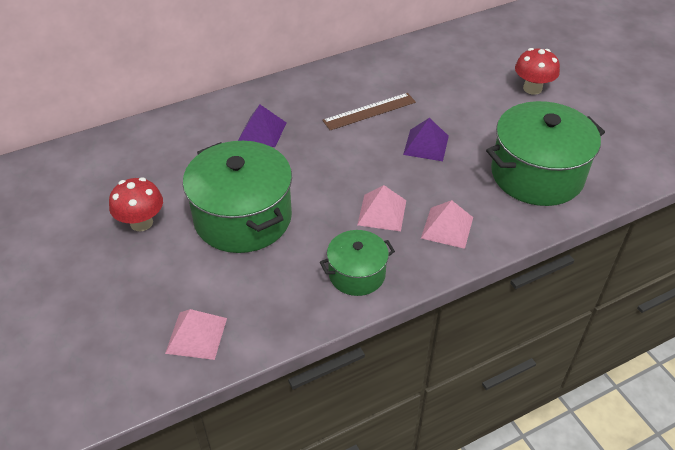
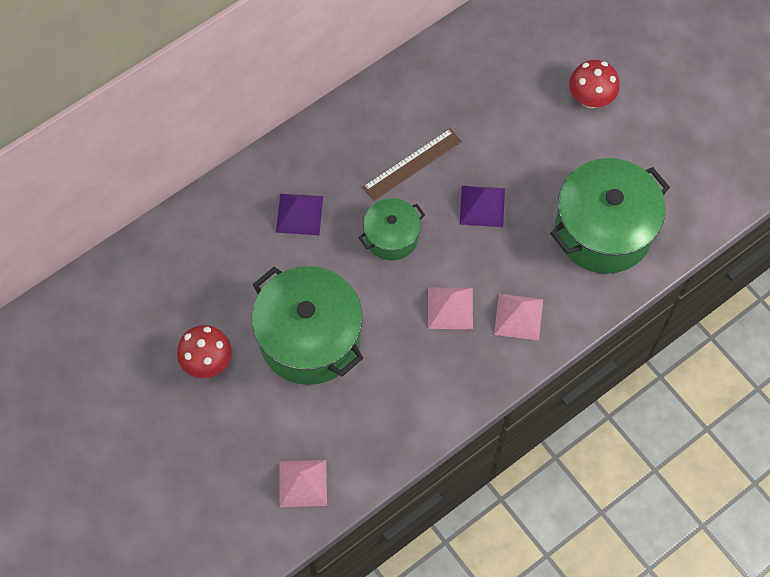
camera: 10 degrees left, 20 degrees up
(357, 274) = (438, 389): green pot -> green pot (391, 237)

